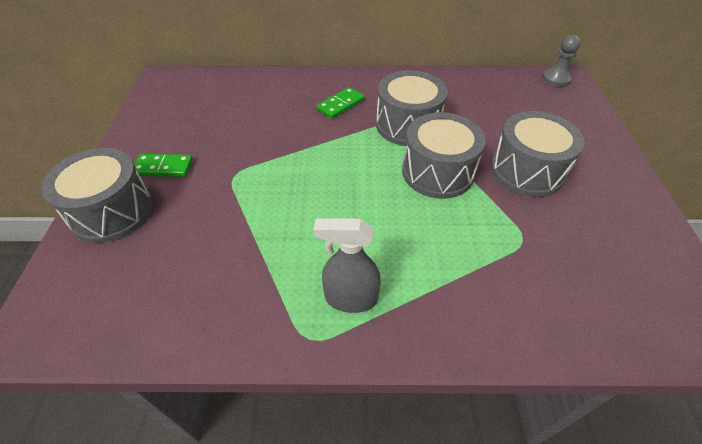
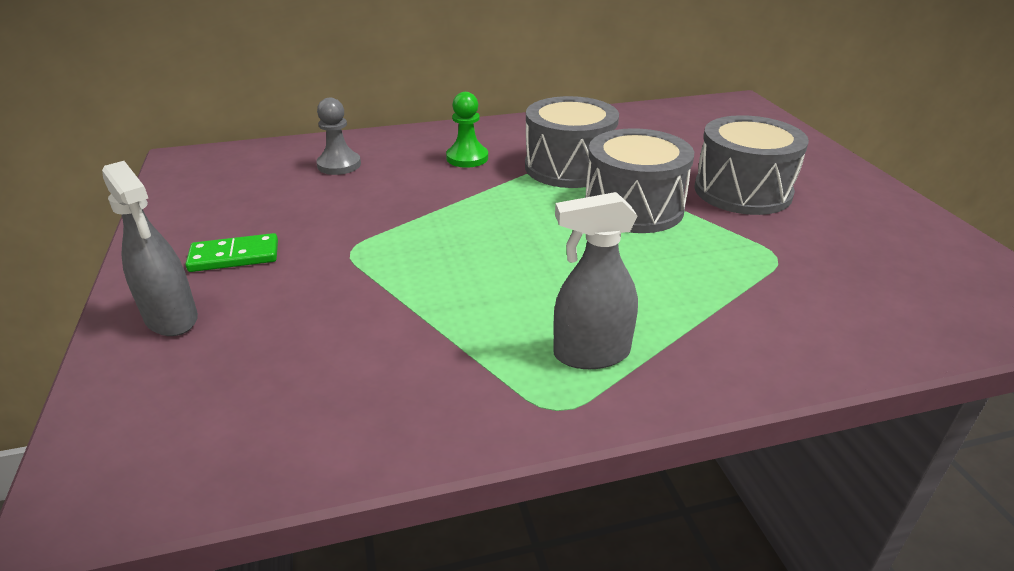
camera: 15 degrees left, 15 degrees down
(112, 211) = (172, 319): grey drum -> grey spray bottle
(340, 105) = (467, 158): green domino -> green pawn
(556, 78) = (725, 104): grey pawn -> grey pawn (339, 165)

